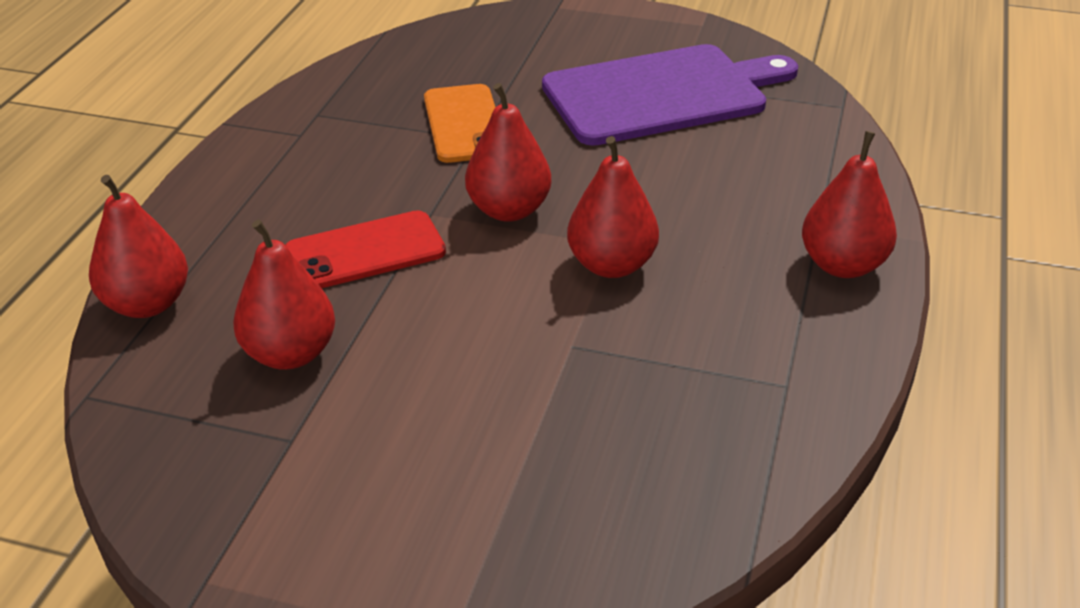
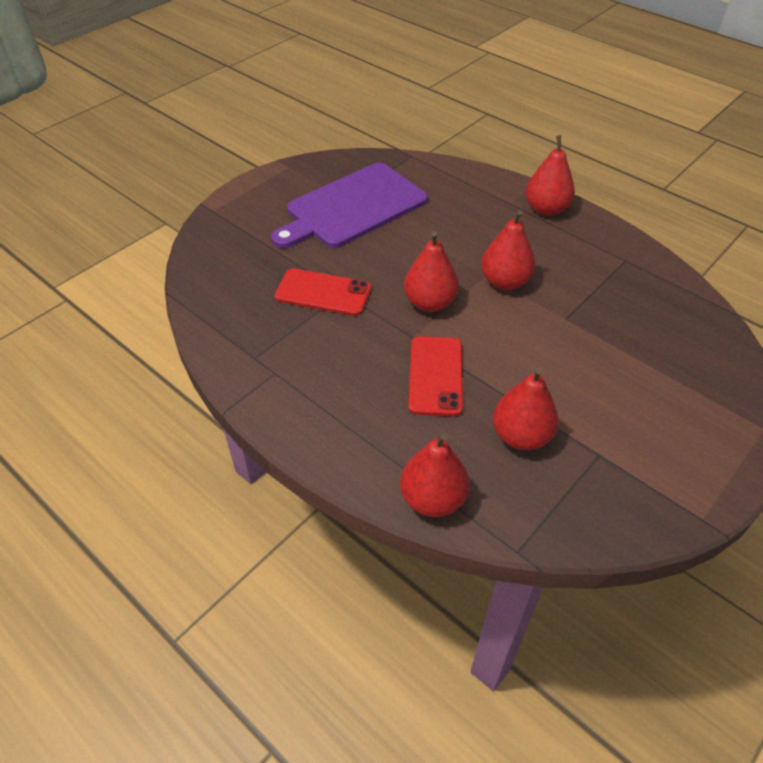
camera: 65 degrees left, 10 degrees up
(464, 124) = (323, 293): orange phone -> red phone
(662, 94) = (352, 207): purple cutting board -> purple cutting board turned 135 degrees counterclockwise

